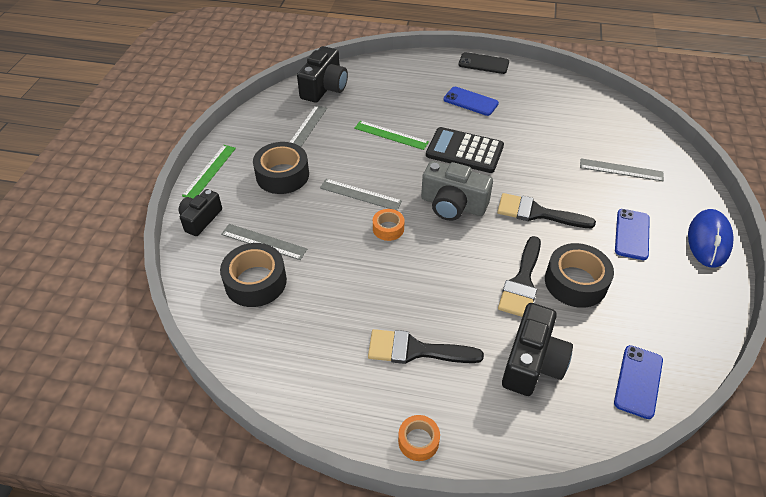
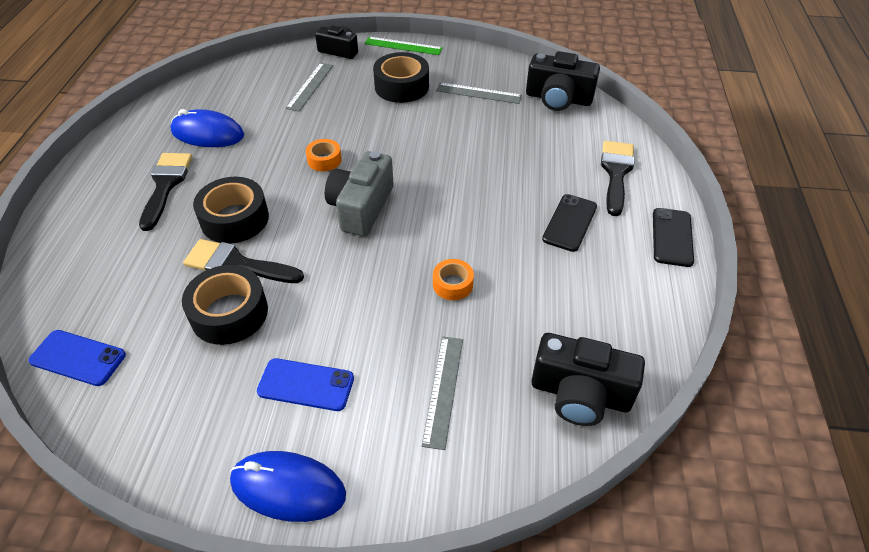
camera: 85 degrees right, 0 degrees up
(255, 282) = (262, 88): black tape -> black tape (235, 219)
(332, 323) = (208, 134): none -> blue mouse
(360, 194) = (376, 138): grey ruler -> none
(391, 135) = (480, 154): green ruler -> none
(418, 441) = (73, 190): orange tape -> orange tape (452, 284)
(464, 151) = (461, 217): black calculator -> none
(470, 101) = (569, 223): blue phone -> black phone
(532, 362) = (129, 267): black camera -> black camera (580, 394)
(537, 213) = (348, 283): black brush -> black brush (616, 173)

